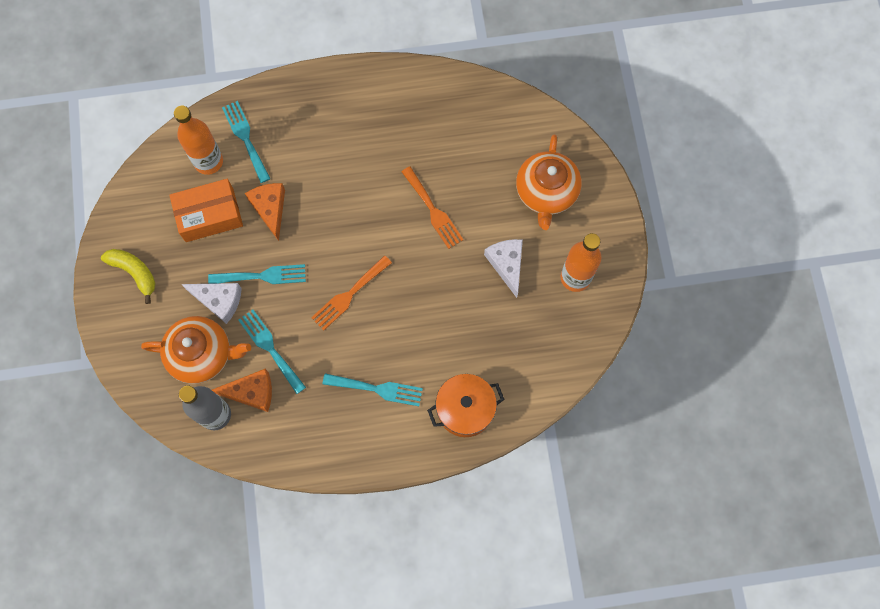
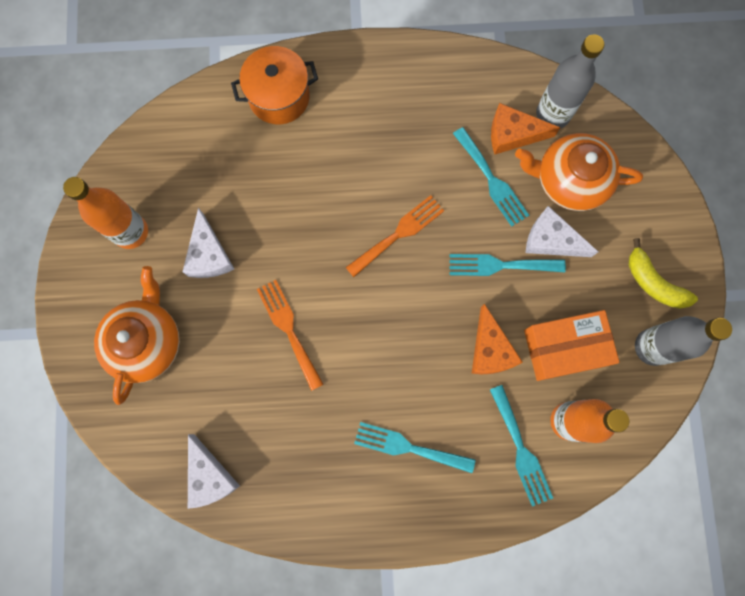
camera: 175 degrees left, 5 degrees up
(139, 221) = (652, 347): none -> grey bottle
(377, 389) = (373, 126): turquoise fork -> turquoise fork (408, 447)
(480, 101) = (209, 476): none -> white cheese

